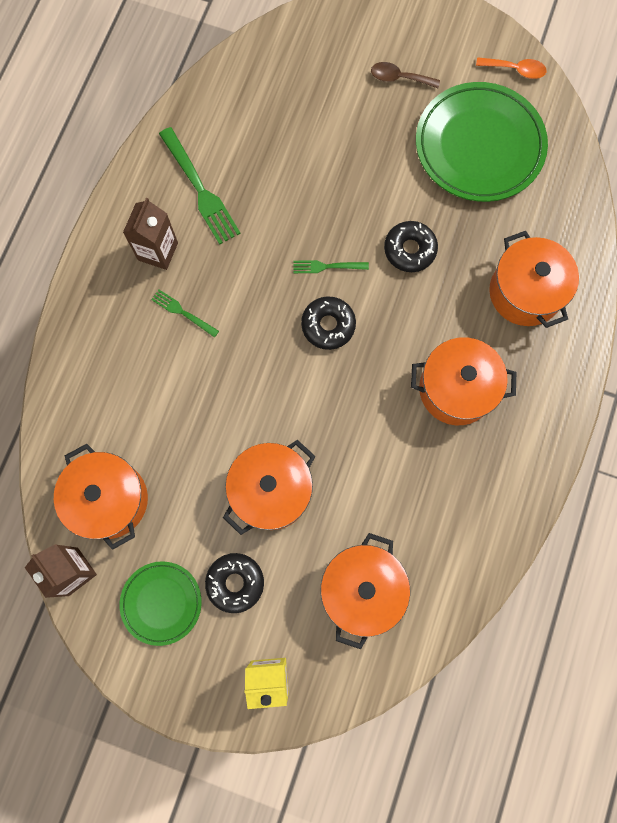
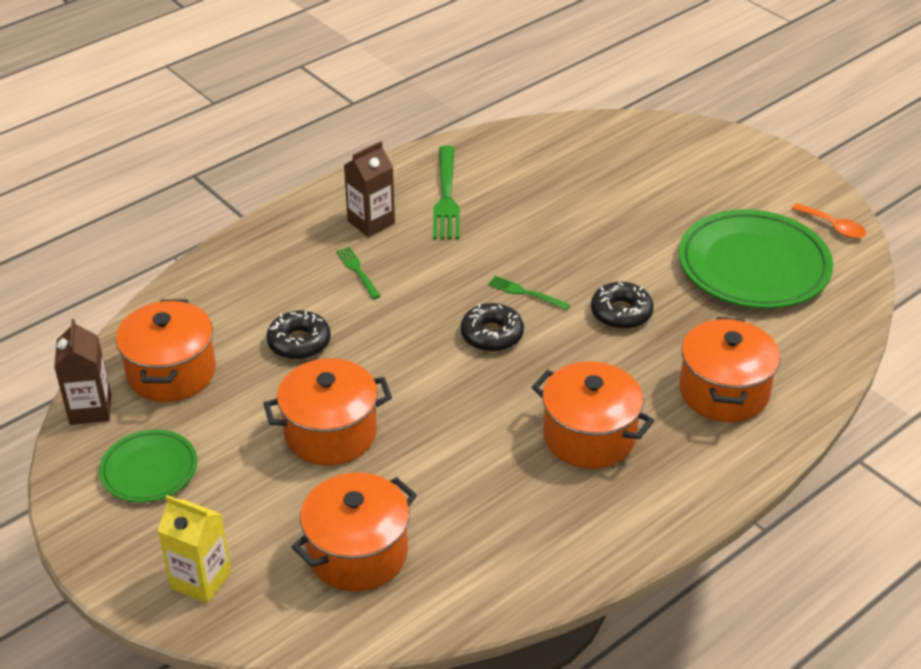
camera: 30 degrees right, 35 degrees down
(235, 582) = (233, 487): black donut -> black donut (299, 342)
(399, 78) = (704, 191): brown spoon -> none

